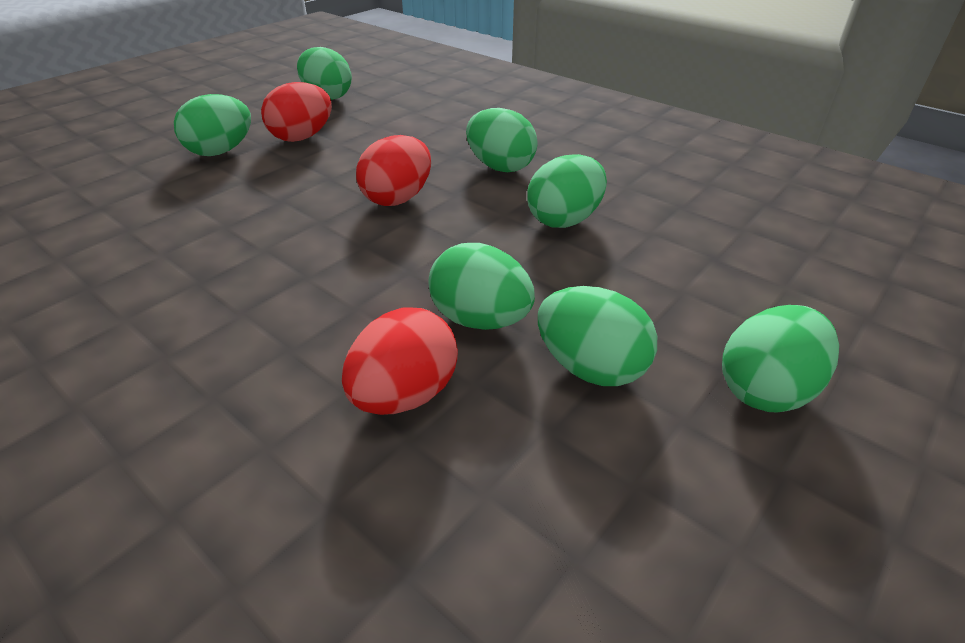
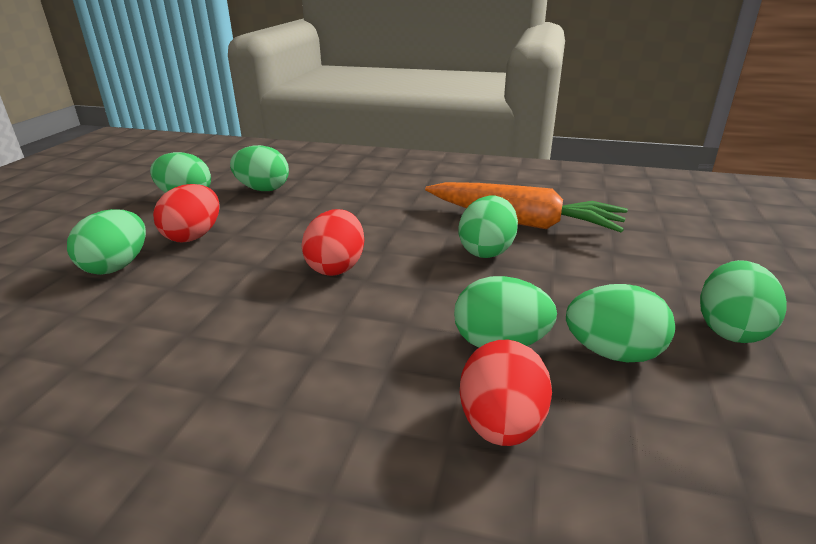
camera: 25 degrees left, 10 degrees down
(500, 167) = (398, 223): green egg -> green egg (263, 189)
(638, 197) = (522, 222): none -> orange carrot

